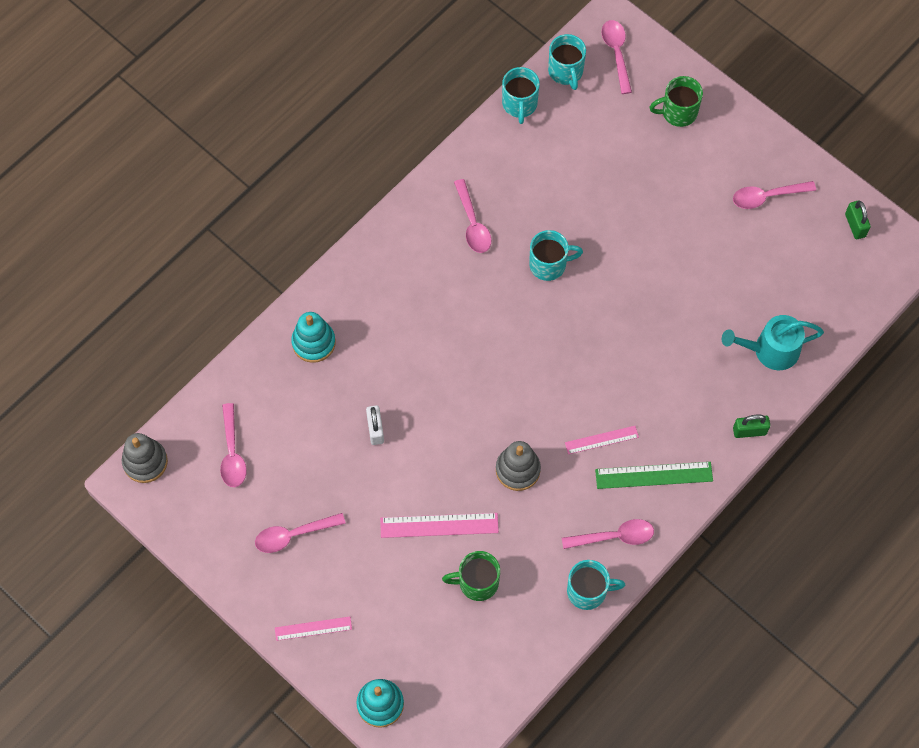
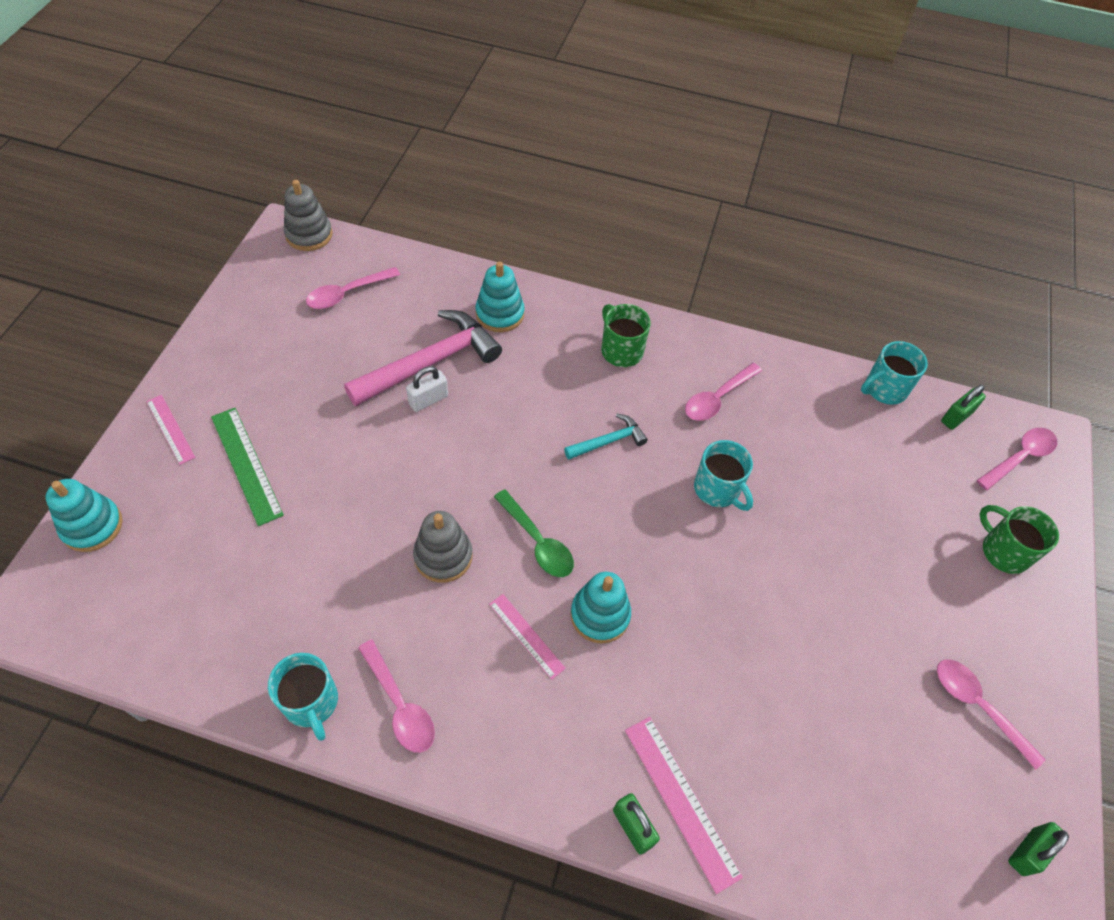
camera: 60 degrees right, 10 degrees down
(293, 535) = (275, 373): pink spoon -> none
(339, 414) = (430, 362): none -> pink hammer
(439, 525) = (338, 502): pink ruler -> pink ruler (681, 801)
(474, 318) = (608, 441): none -> turquoise hammer
(477, 582) = (279, 568): green mug -> green mug (621, 350)
(535, 403) = (538, 542): none -> green spoon
(566, 72) = (956, 417): turquoise mug -> green padlock
(608, 387) = (600, 615): none -> turquoise stacking toy
(654, 475) = (507, 721): green ruler -> green ruler (246, 465)
(770, 350) = (767, 806): turquoise watering can -> none

